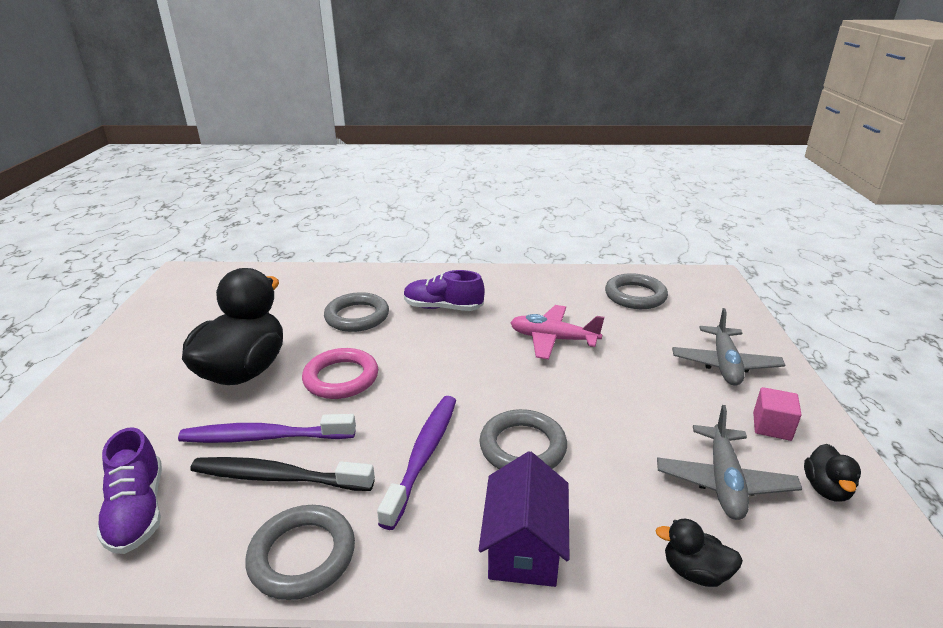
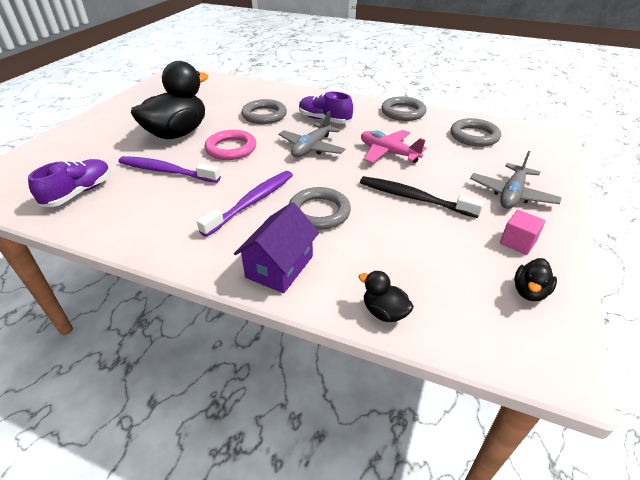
camera: 20 degrees right, 10 degrees up
(137, 511) = (79, 192): purple shoe -> purple shoe turned 150 degrees counterclockwise
(279, 477) = (161, 194): black toothbrush -> black toothbrush (414, 198)
(302, 555) = (148, 236): grey ring -> grey ring (403, 112)
(723, 481) = (449, 267): grey plane -> grey plane (311, 148)

